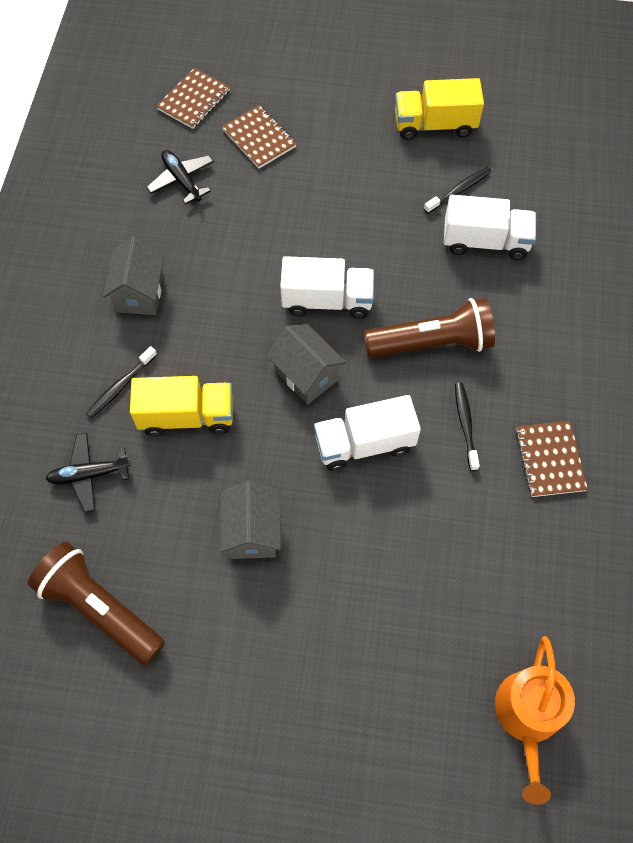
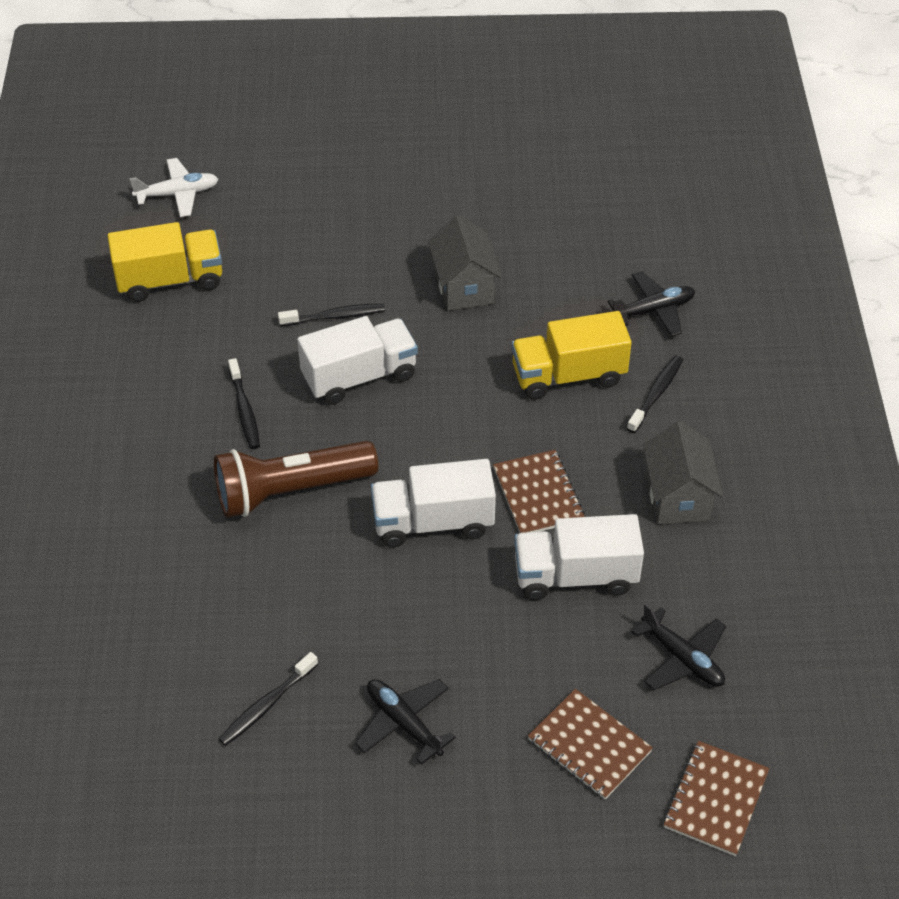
camera: 170 degrees right, 15 degrees down
(99, 608) = (595, 214): brown flashlight -> none
(306, 375) = (440, 434): grey house -> none
(371, 167) = (404, 723): none -> black plane
(378, 515) = (335, 316): none -> black toothbrush
(435, 125) = (312, 815): yellow truck -> yellow truck (170, 280)
(485, 241) = (225, 632): white truck -> white truck (575, 576)
(528, 717) = (178, 194): orange watering can -> white plane
(550, 459) = (146, 390): brown notebook -> brown notebook (538, 495)

